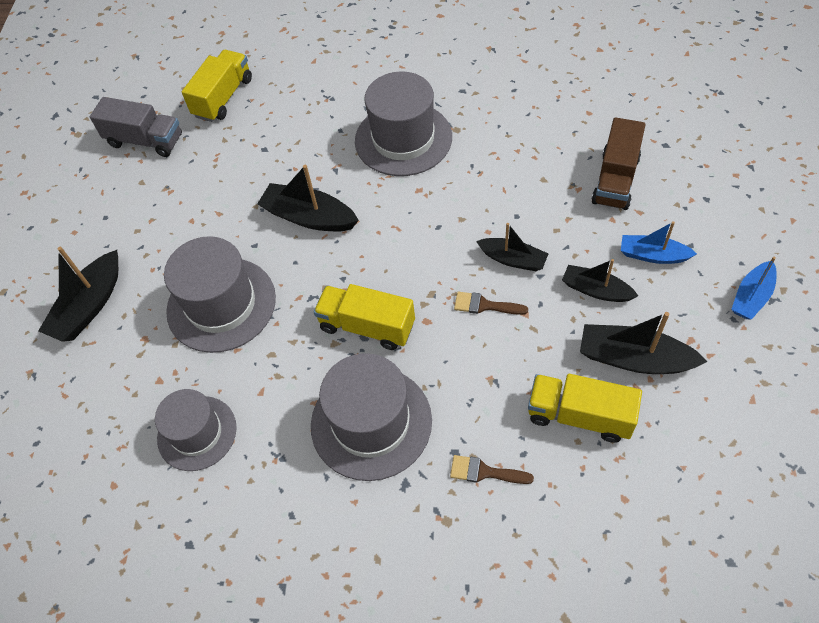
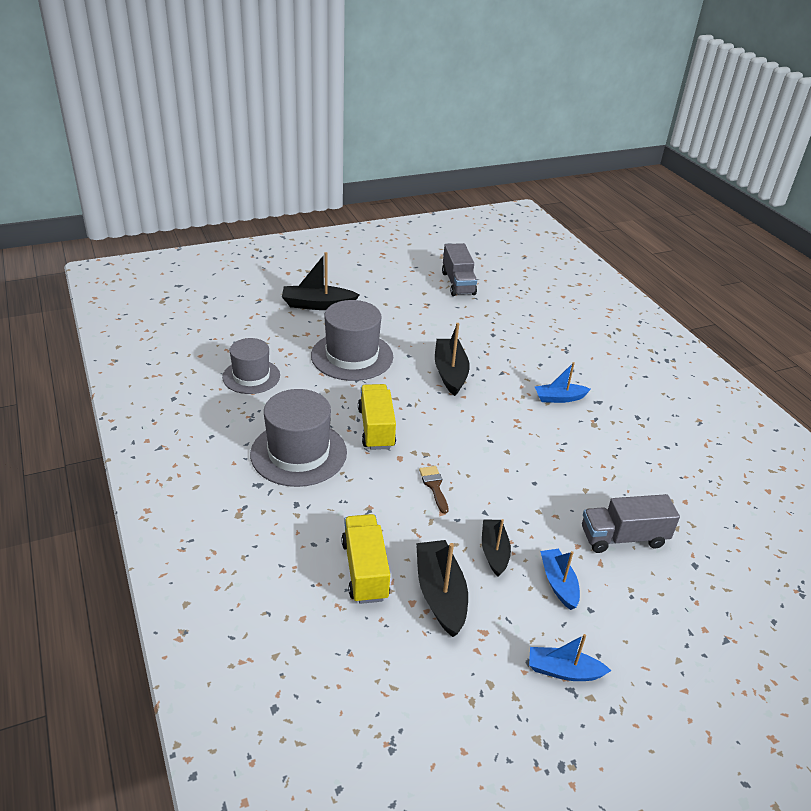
camera: 55 degrees right, 20 degrees down
(223, 97) = (522, 303): yellow truck -> none
(403, 139) = (559, 398): grey hat -> blue boat
(484, 472) = (287, 525): brown brush -> none
(513, 259) = (489, 491): black boat -> none
(615, 180) = (623, 537): brown truck -> grey truck

